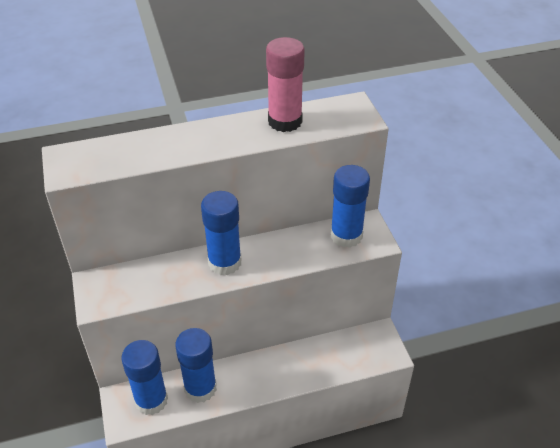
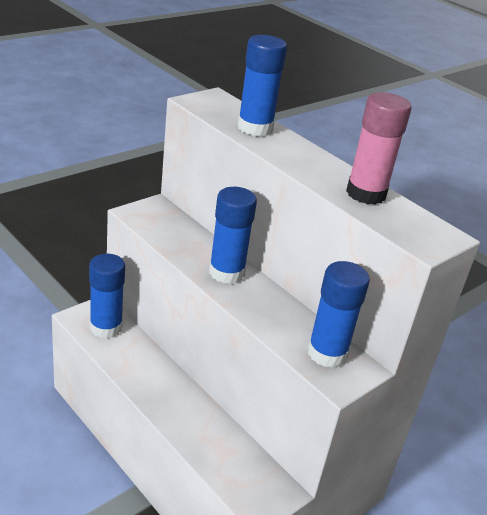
camera: 60 degrees right, 10 degrees down
(200, 388) = (133, 356): blue glue stick -> blue glue stick (255, 128)

